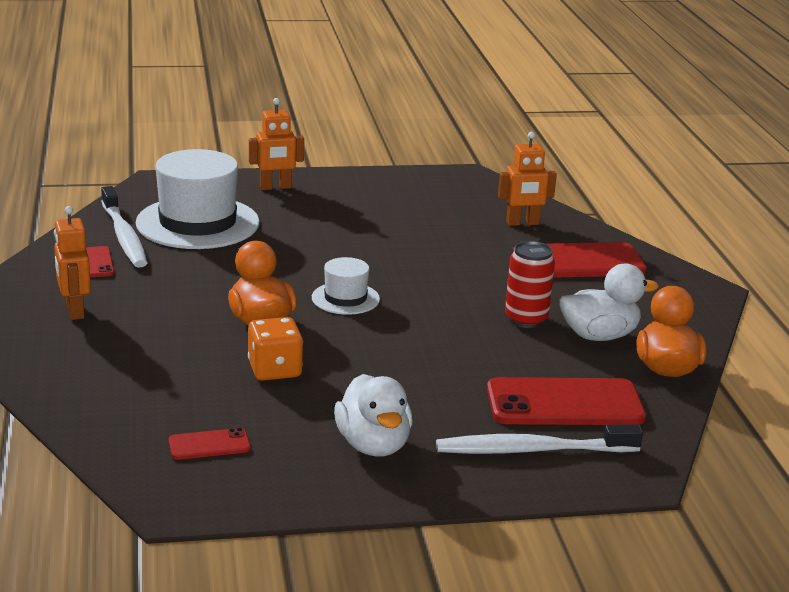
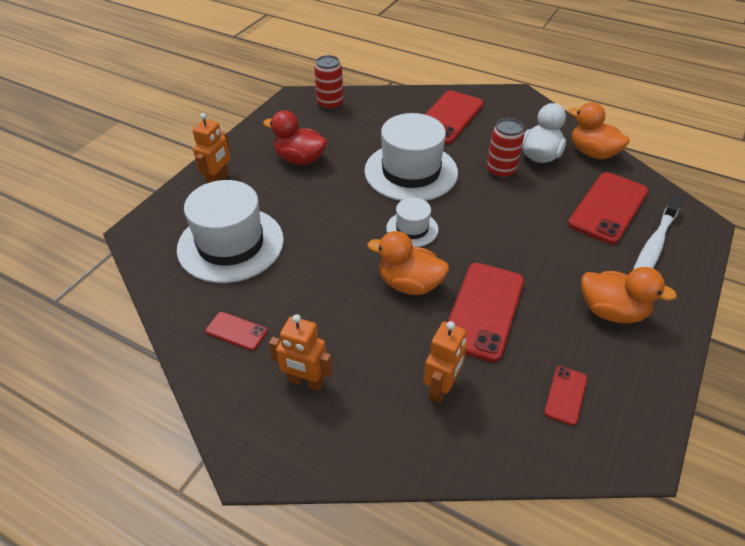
camera: 50 degrees left, 20 degrees up
(124, 236) = (208, 294): white toothbrush -> none
(274, 370) = (484, 310): orange dice -> red phone
(367, 211) = (300, 159): none -> red duck
(373, 445) = (611, 311): white duck -> orange duck
(440, 270) = (411, 172): none -> white hat
(486, 195) = (330, 104): none -> red can
(522, 223) = (381, 111): orange robot -> orange robot (441, 388)

